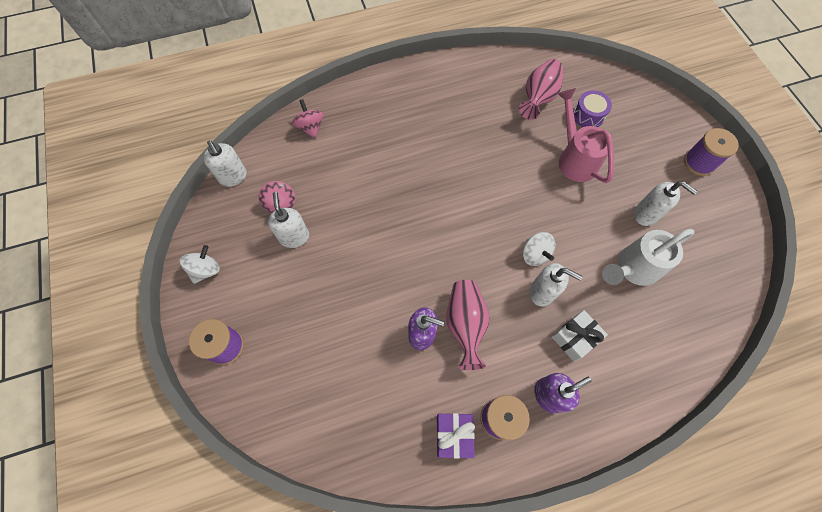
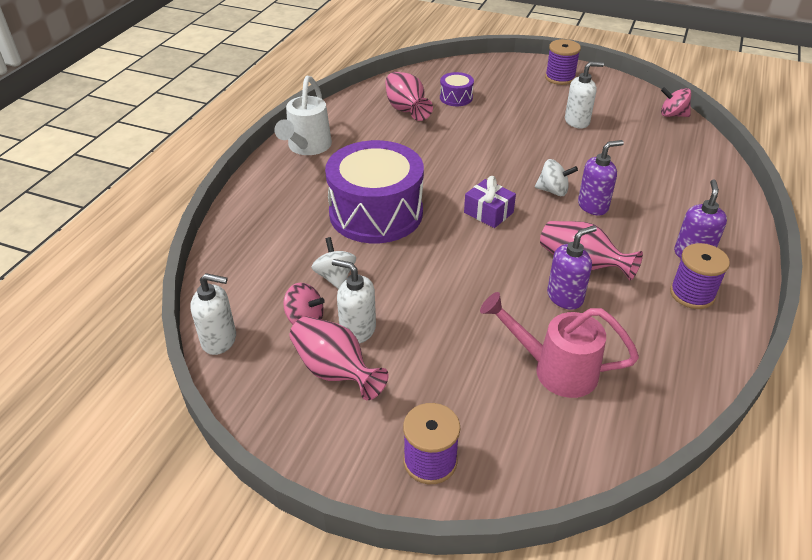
camera: 50 degrees left, 25 degrees down
(206, 270) = (311, 428): white spinning top -> white spinning top (335, 277)
(254, 250) = (335, 371): none -> pink vase
(311, 127) = (243, 249): pink spinning top -> pink spinning top (672, 115)
(406, 167) = (376, 213): none -> purple drum
(453, 435) = (686, 331): purple gift -> purple gift (488, 212)
(542, 292) = (593, 206): white soap dispenser -> purple soap dispenser
(574, 158) = (486, 124): pink watering can -> pink watering can (554, 369)
(574, 338) = (652, 212): white gift -> none
(632, 269) = (618, 152): white watering can -> white watering can (307, 148)

